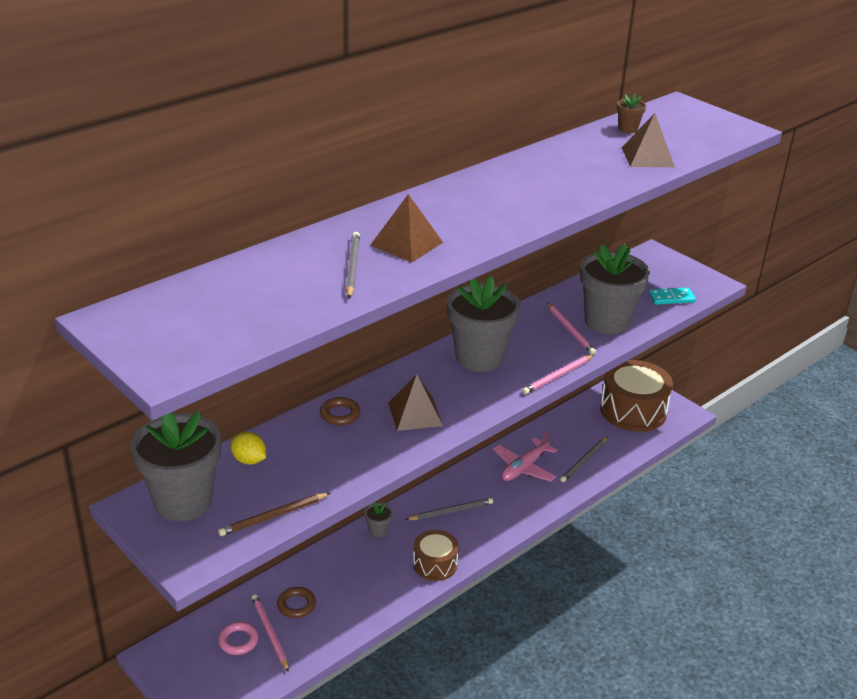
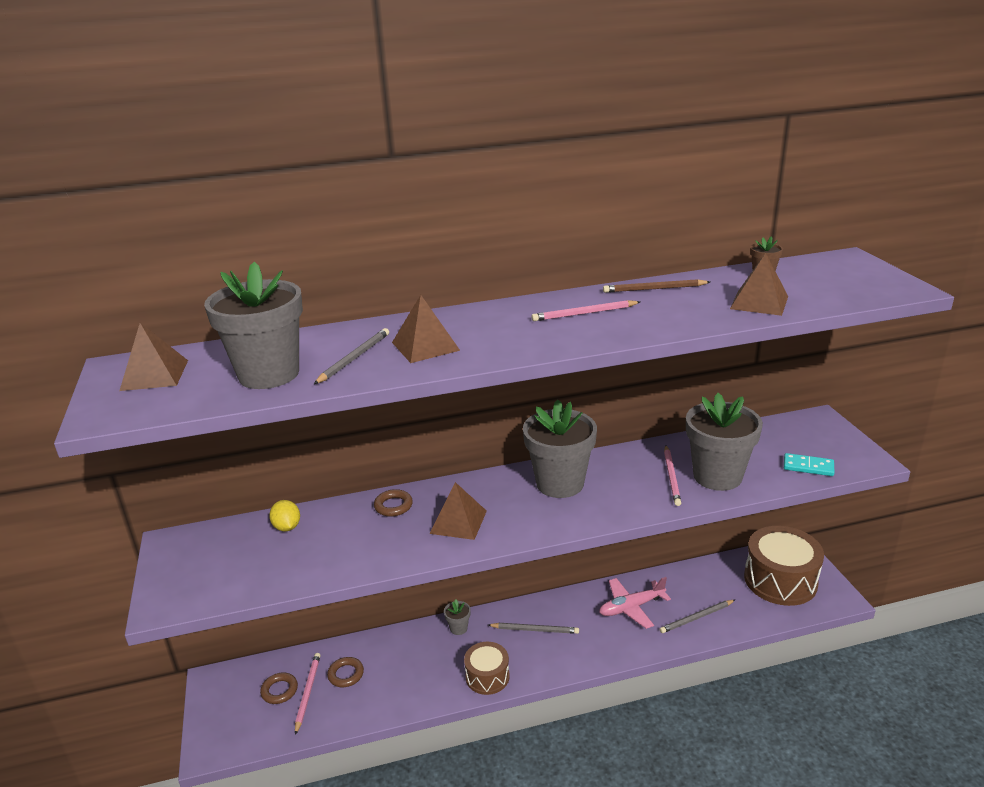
camera: 30 degrees right, 5 degrees down
(165, 320) = (154, 375): none -> brown pyramid
(183, 501) = (207, 549): grey flower pot -> grey flower pot (269, 374)
(238, 641) = (279, 690): pink ring -> brown ring
(274, 516) = (261, 583): brown pencil -> brown pencil (654, 289)
(558, 376) = (624, 519): pink pencil -> pink pencil (584, 313)

